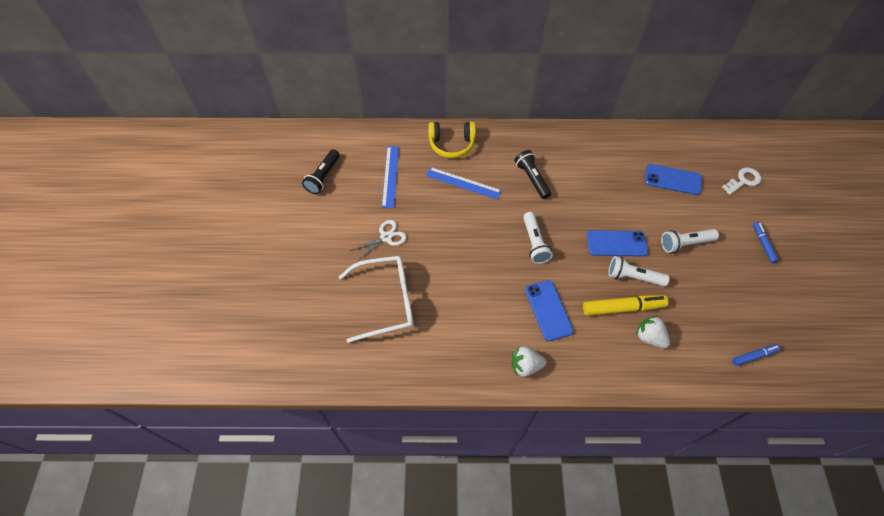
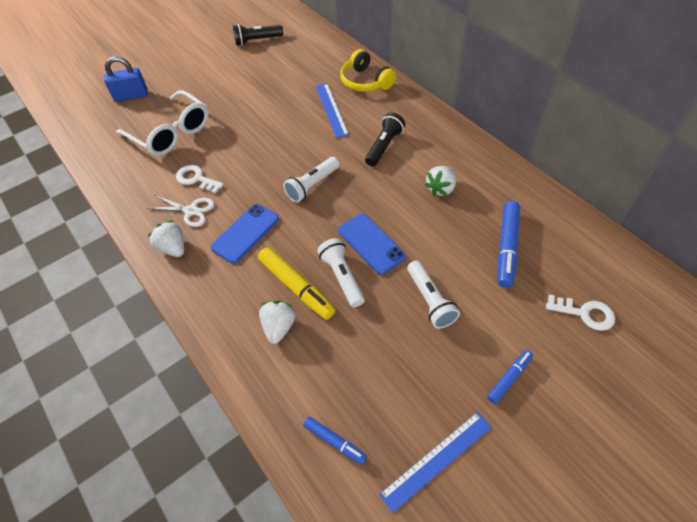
camera: 55 degrees right, 5 degrees down
(302, 307) = (131, 96): none -> blue padlock
(386, 237) = (232, 100): white scissors -> white scissors (191, 211)
(390, 176) = (294, 69): blue ruler -> blue ruler (437, 460)
(461, 311) = (196, 179): none -> white key
(598, 176) = (441, 189): none -> white strawberry
(673, 179) = (507, 248): blue phone -> blue marker
(685, 243) = (430, 300): white flashlight -> white flashlight turned 150 degrees counterclockwise

